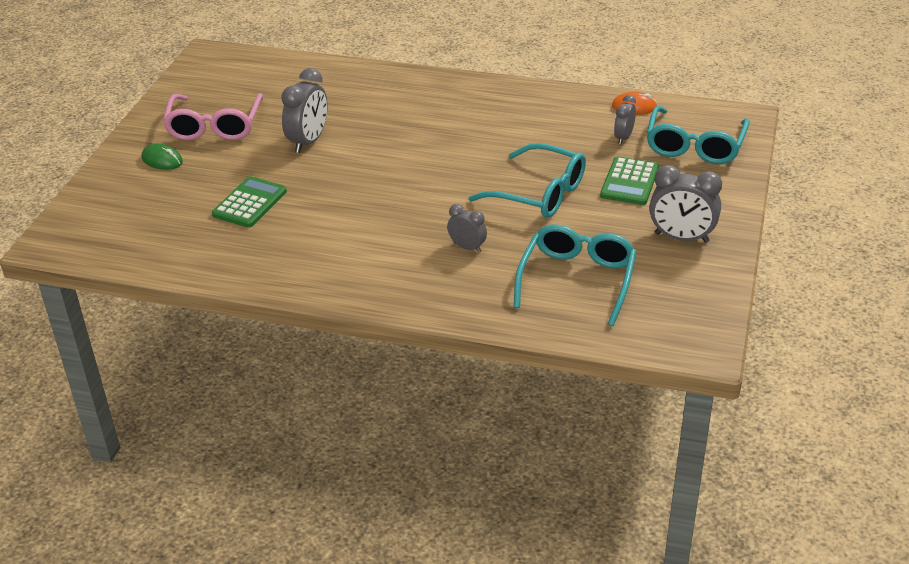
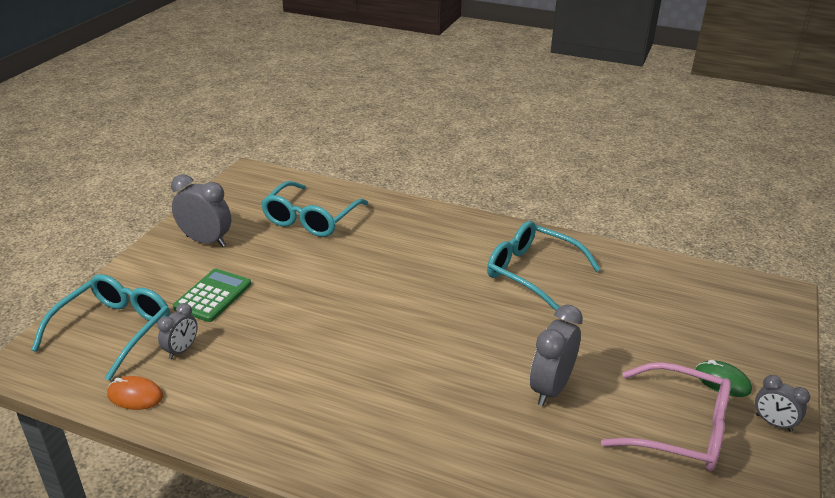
camera: 175 degrees left, 5 degrees down
(215, 126) = (680, 429): pink glasses -> pink glasses turned 105 degrees clockwise
(250, 203) = (599, 314): green calculator -> none
(467, 247) = (391, 251): grey clock -> grey clock (773, 423)
(539, 193) = (307, 293): turquoise glasses -> turquoise glasses (532, 272)

